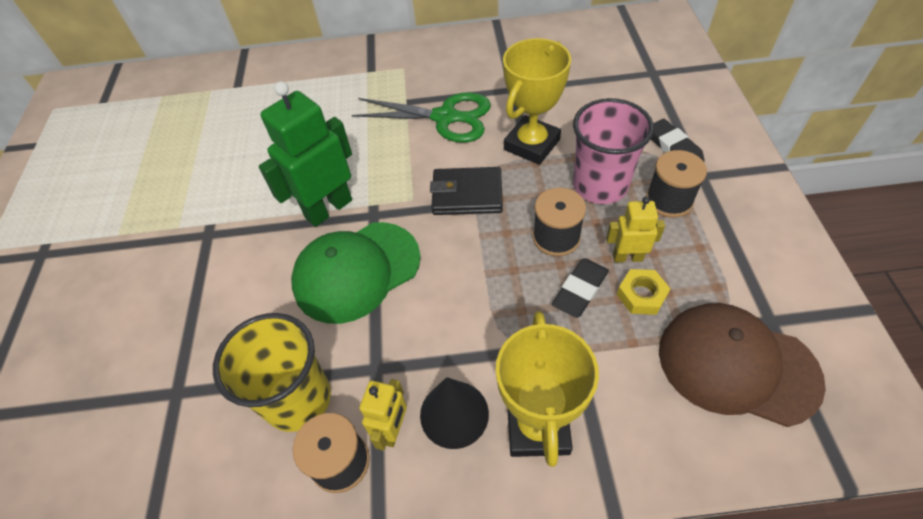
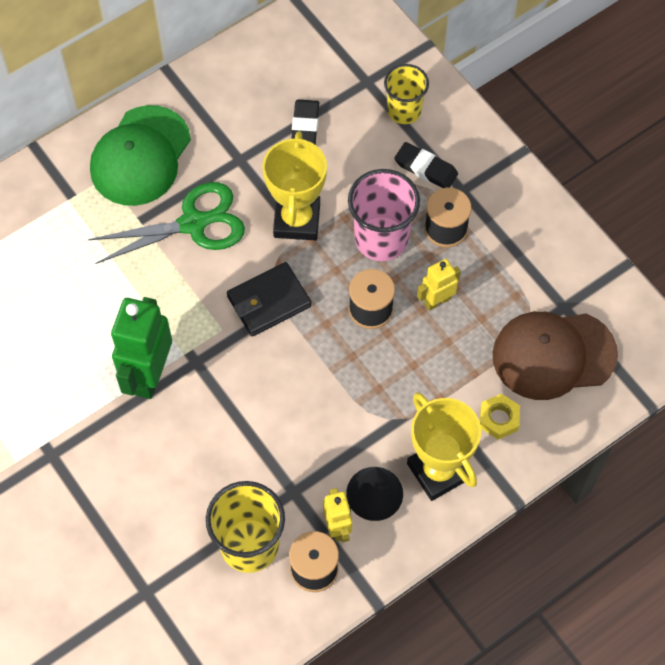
camera: 35 degrees left, 10 degrees up
(356, 271) = (220, 421): green cap -> green cap (140, 156)
(580, 290) = (414, 348): black eraser -> black eraser (305, 126)
(641, 295) = (463, 330): yellow nut -> yellow nut (499, 419)
(675, 101) = (404, 111): none -> yellow cup

